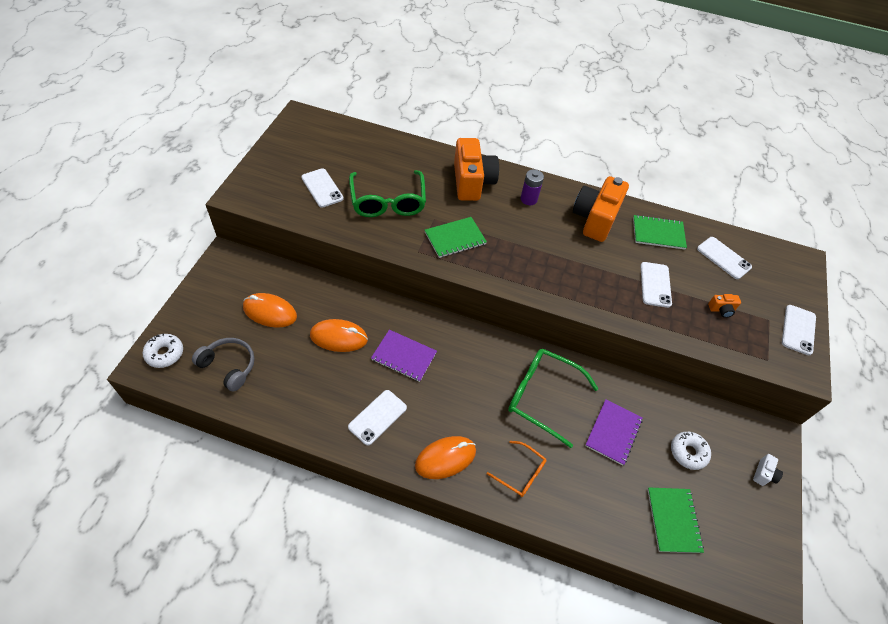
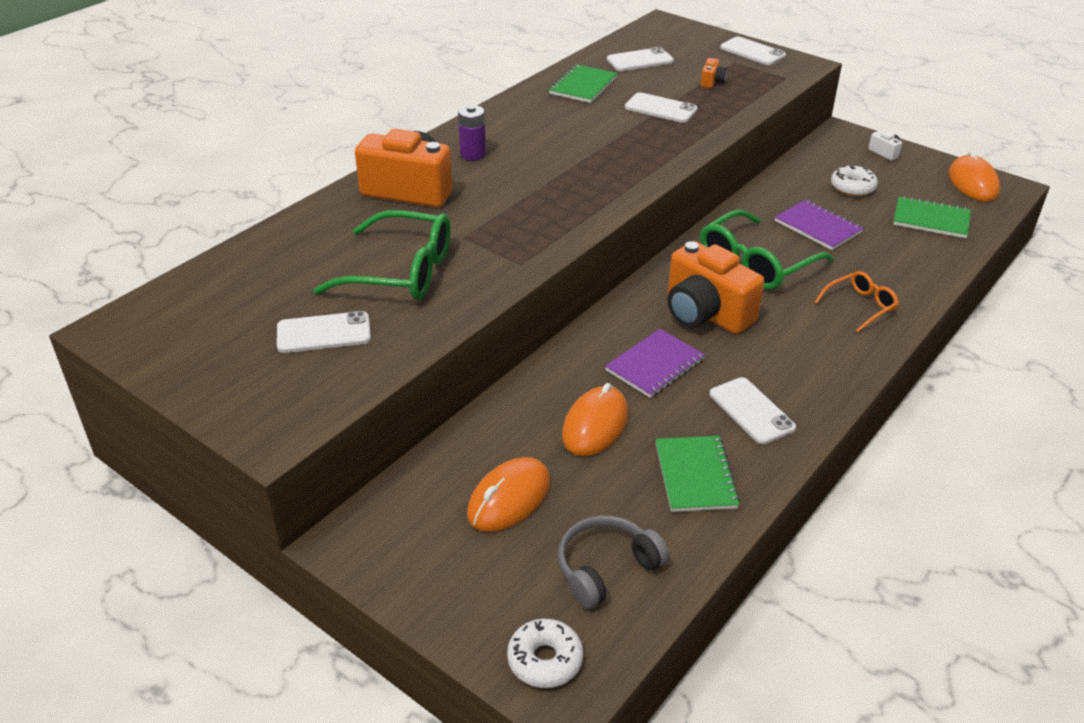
camera: 65 degrees left, 15 degrees down
(445, 458) = (829, 362): orange mouse -> orange mouse (973, 183)
(455, 238) = (512, 227): green notebook -> green notebook (695, 475)
(595, 219) = (537, 118): orange camera -> orange camera (705, 313)

